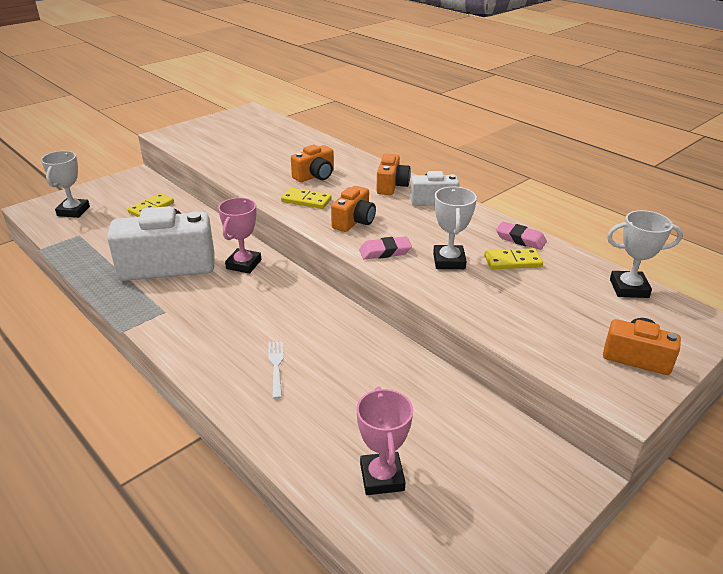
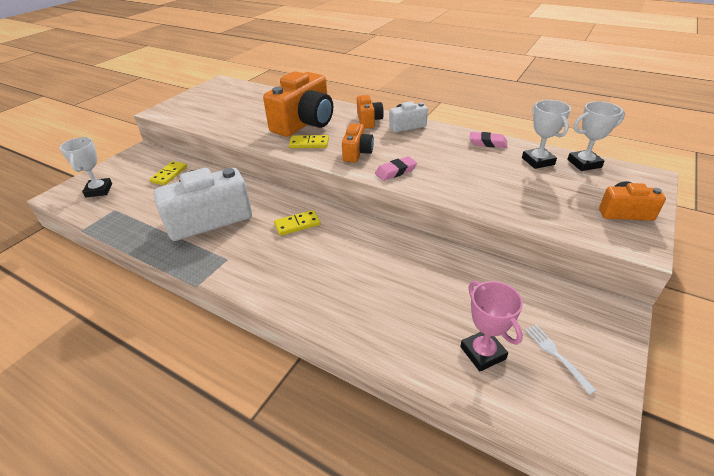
camera: 15 degrees left, 5 degrees up
(243, 264) = (274, 205): pink trophy -> none
(276, 366) = (347, 283): white fork -> white fork (556, 355)
(315, 176) = (304, 123): orange camera -> orange camera, size x1.94
(449, 261) = (448, 169): white trophy -> white trophy (538, 161)
(512, 261) = (493, 160): yellow domino -> yellow domino (297, 224)

